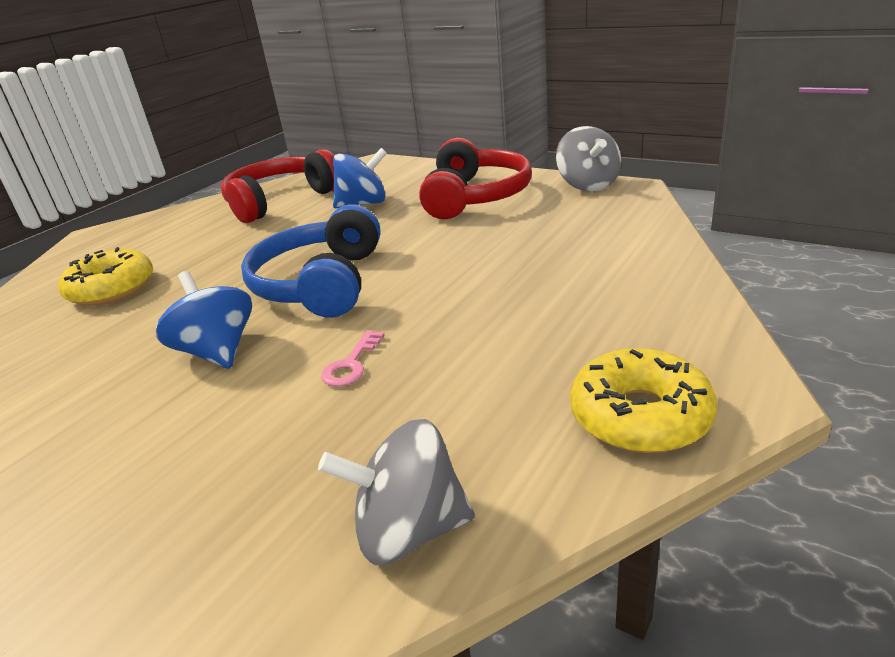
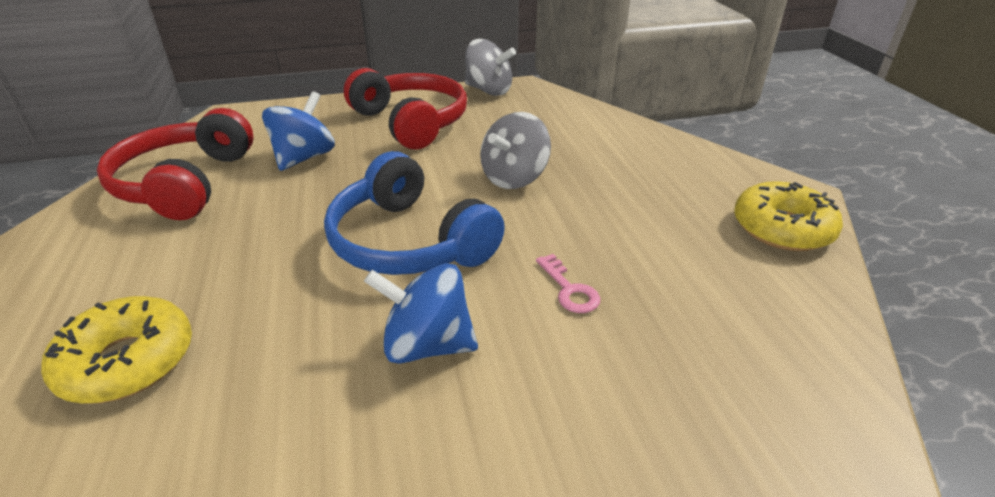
camera: 50 degrees left, 5 degrees up
(409, 530) = (806, 362): grey spinning top -> grey spinning top (514, 178)

